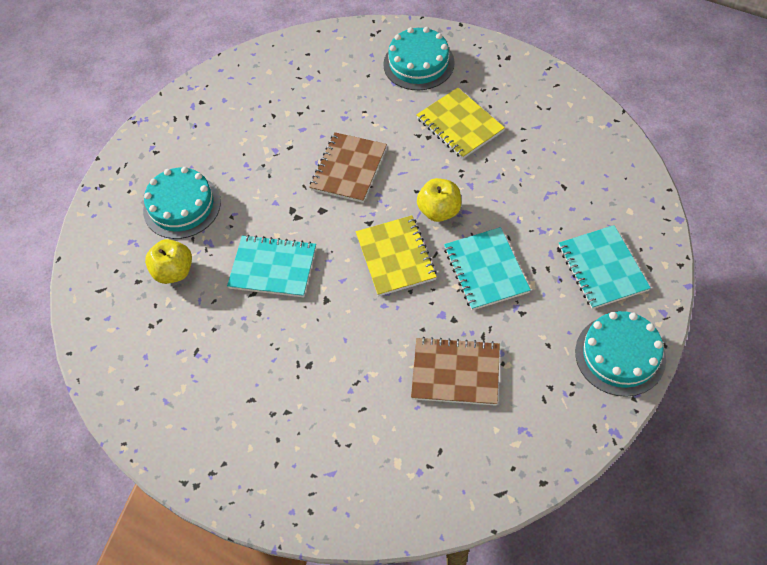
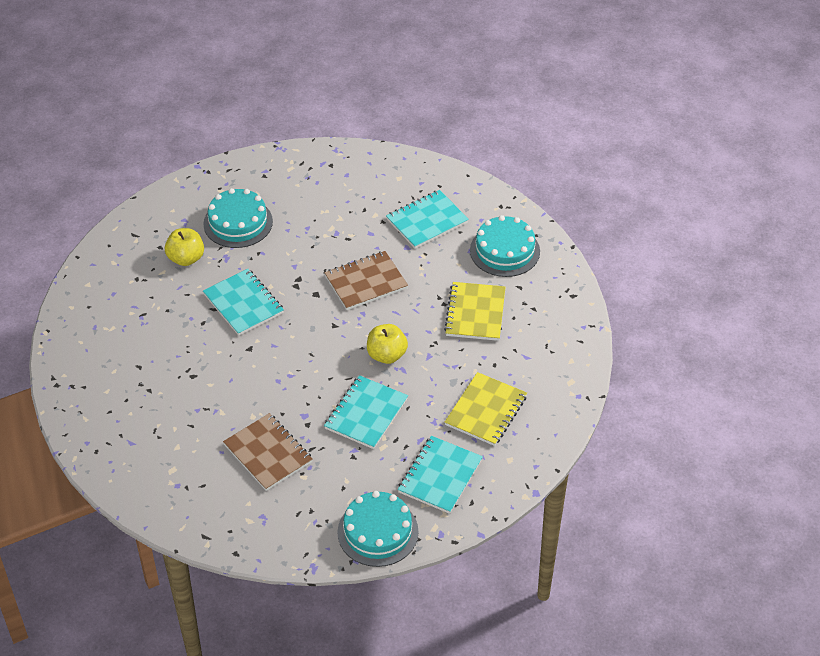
camera: 40 degrees right, 10 degrees down
(333, 86) = (427, 221): none -> turquoise notebook
(395, 257) = (322, 359): yellow notebook -> yellow notebook (485, 411)

